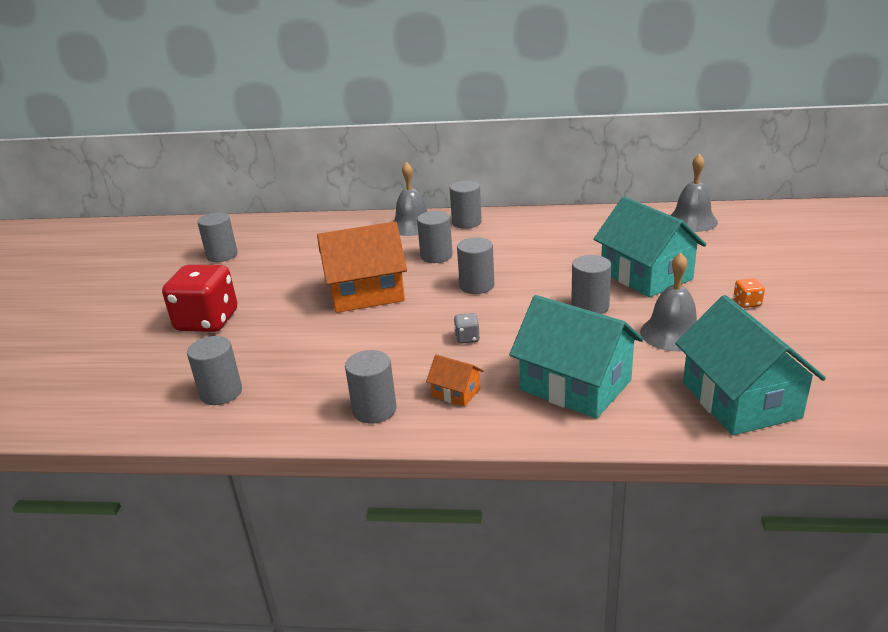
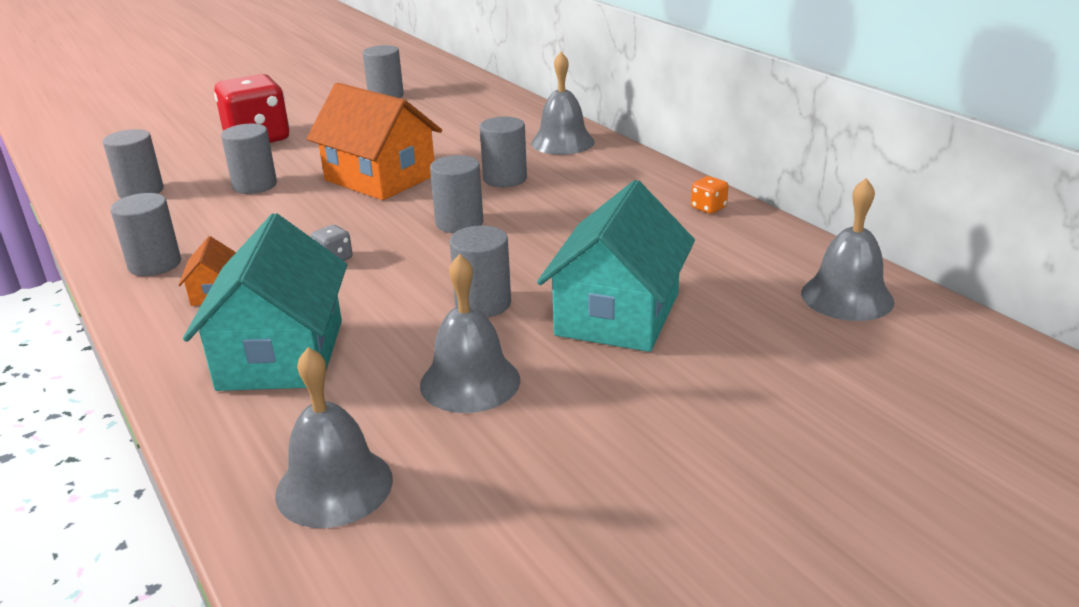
camera: 50 degrees right, 0 degrees up
(466, 222) = (612, 164): grey cylinder -> grey cylinder (255, 185)
(740, 400) = (334, 486): turquoise house -> grey bell
(747, 303) = (628, 417): orange dice -> orange dice (708, 208)

